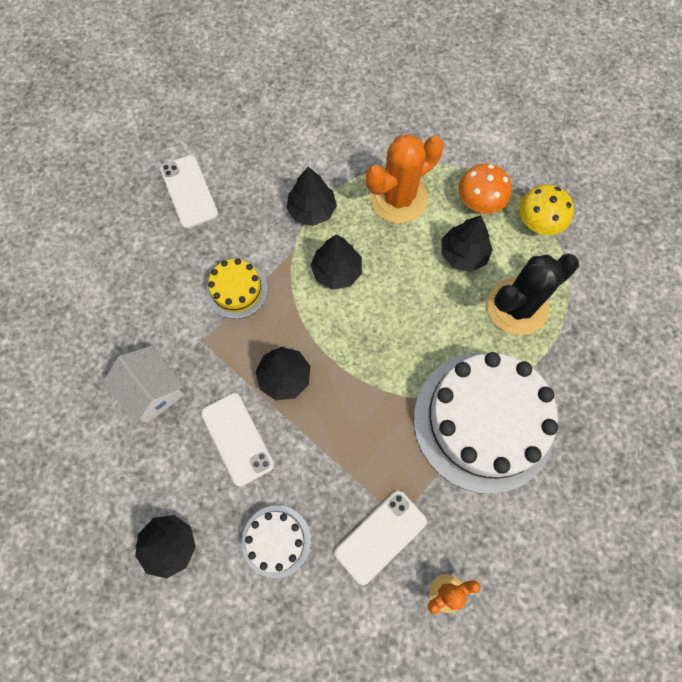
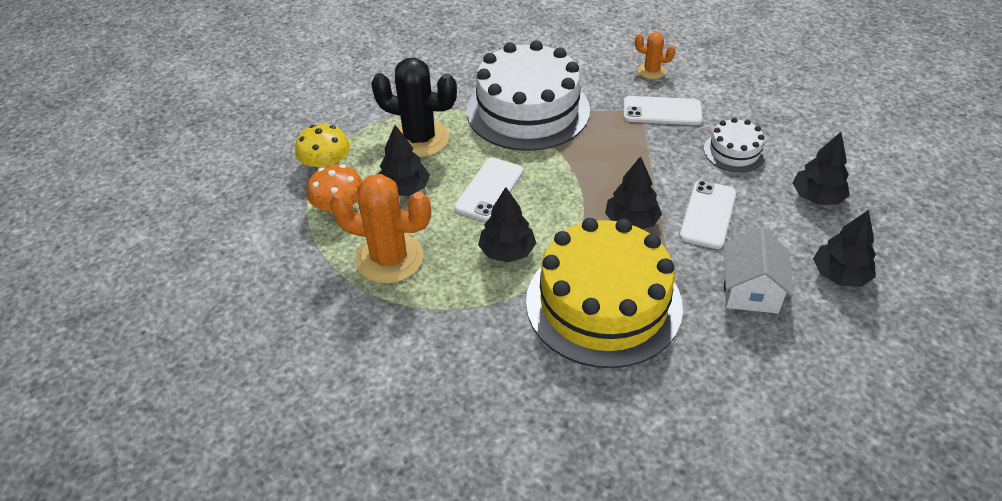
camera: 130 degrees left, 25 degrees down
(189, 192) = (554, 424): white phone -> white phone (489, 189)
(237, 290) = (603, 303): yellow cake -> yellow cake, size x2.16
(312, 210) = (466, 309): black tree -> black tree (839, 275)

